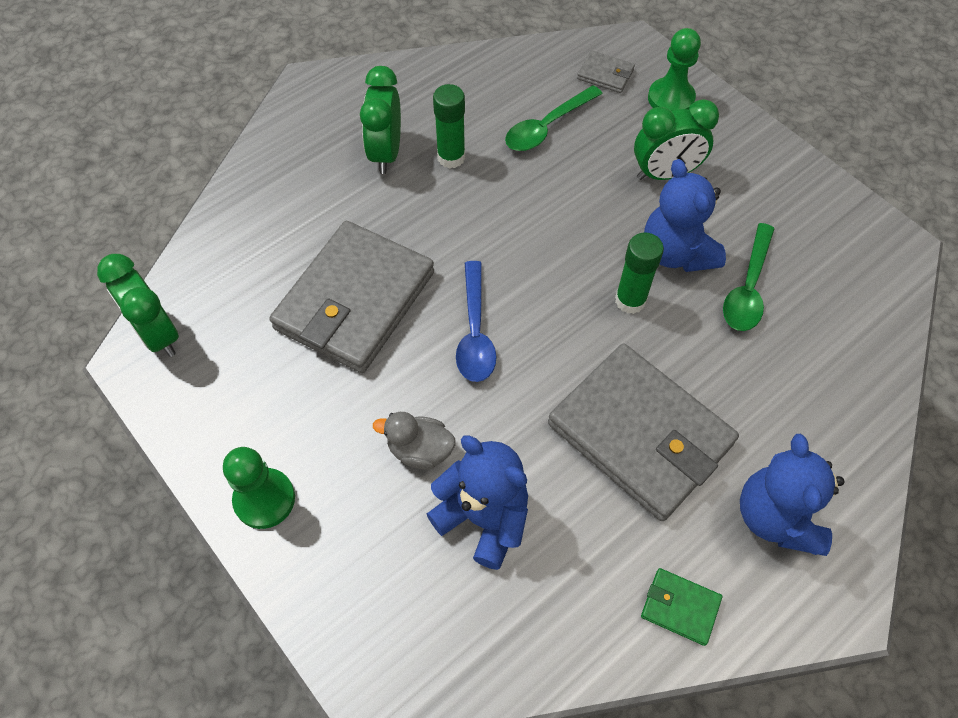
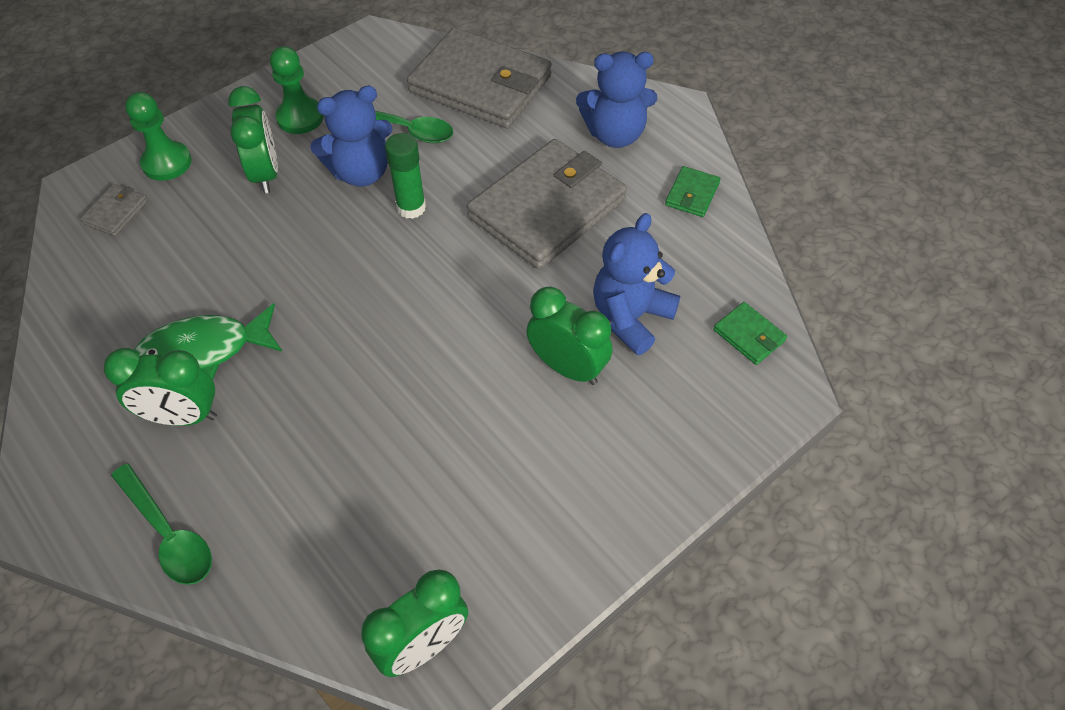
camera: 90 degrees left, 5 degrees down
(264, 499) = (626, 499): green pawn -> green pawn (300, 117)
(355, 300) = (391, 435): grey wallet -> grey wallet (480, 84)
(420, 450) = (567, 367): grey duck -> green clock
(451, 157) = (204, 351): green glue stick -> green fish
(456, 652) = (749, 335): none -> green wallet
(475, 332) = (439, 326): blue spoon -> none
(547, 127) = (180, 264): green spoon -> green spoon (168, 534)

